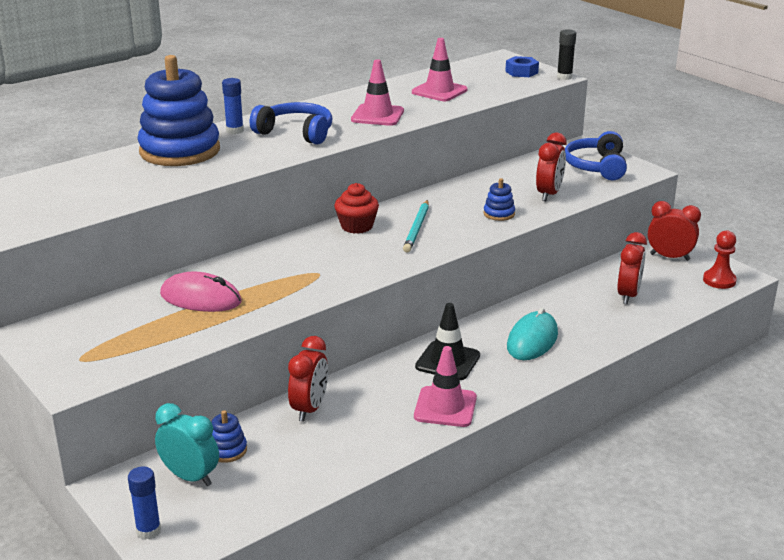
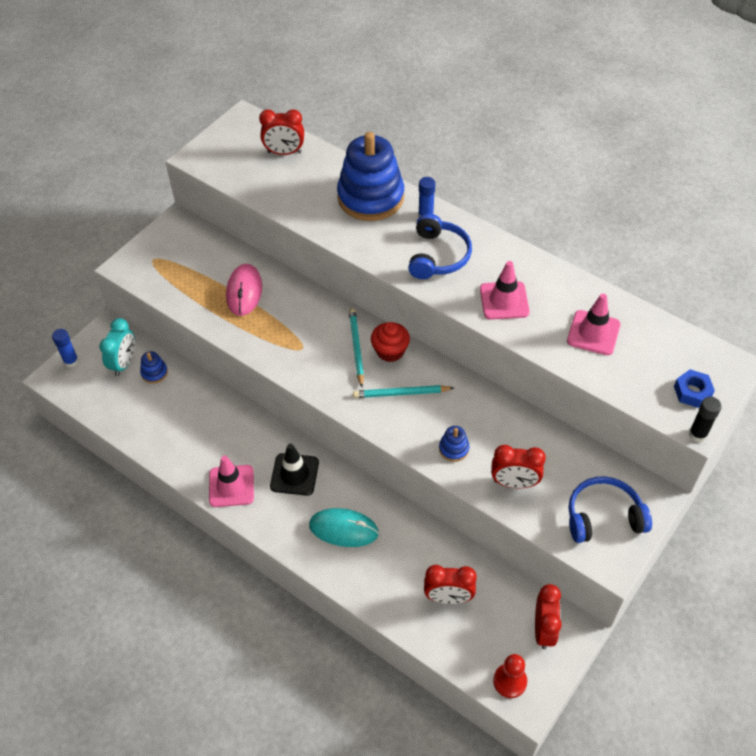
camera: 75 degrees right, 25 degrees up
(309, 409) = (210, 403): red clock -> red clock (284, 152)
(340, 243) = (356, 348): none -> turquoise pencil

